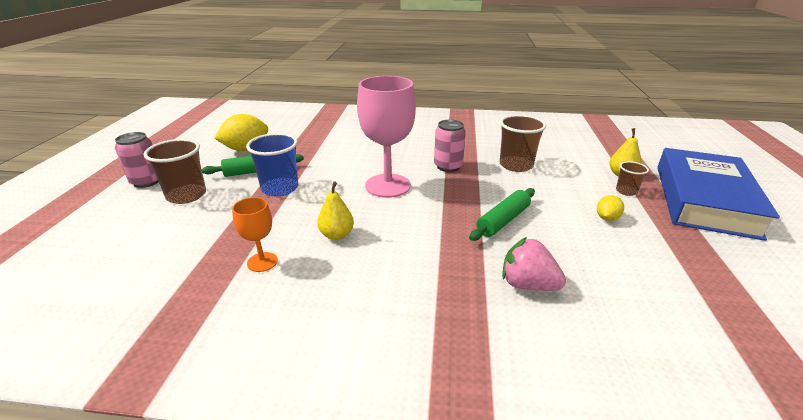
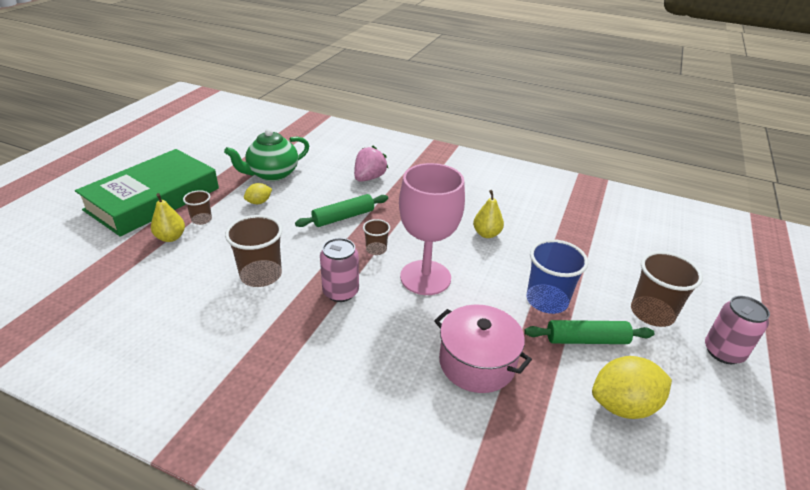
camera: 165 degrees left, 5 degrees up
(262, 262) = (543, 225): orange goblet -> none
(336, 151) = (477, 363): none -> pink pot
(444, 198) = (376, 249): none -> brown cup
(527, 285) = (369, 178): pink strawberry -> pink strawberry turned 105 degrees counterclockwise
(653, 258) = (272, 174): none -> green teapot
(704, 199) = (153, 199): blue book -> green book

